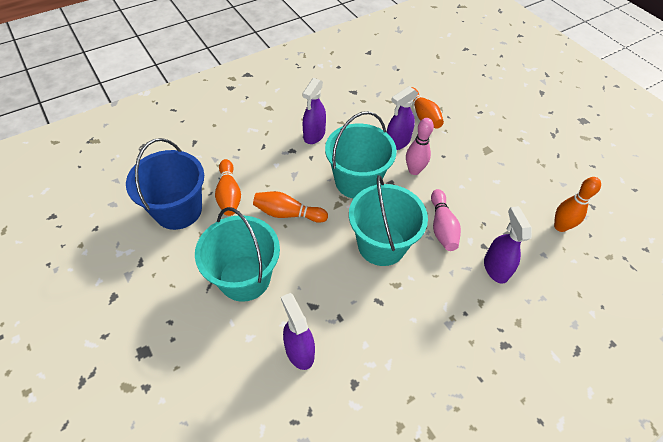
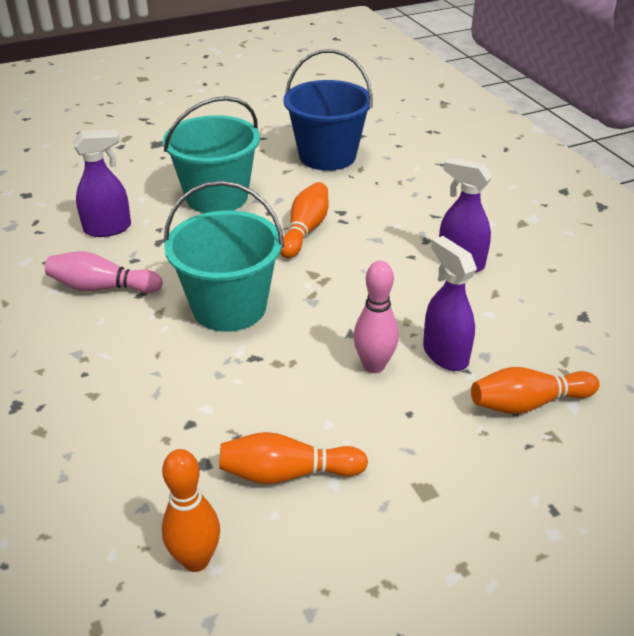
camera: 100 degrees right, 15 degrees down
(229, 194) = (346, 188): orange bowling pin -> orange bowling pin (287, 473)
(357, 181) = (356, 297): turquoise bucket -> none
(442, 227) = (243, 378): pink bowling pin -> pink bowling pin (102, 287)
(495, 268) = (142, 428): purple spray bottle -> none

